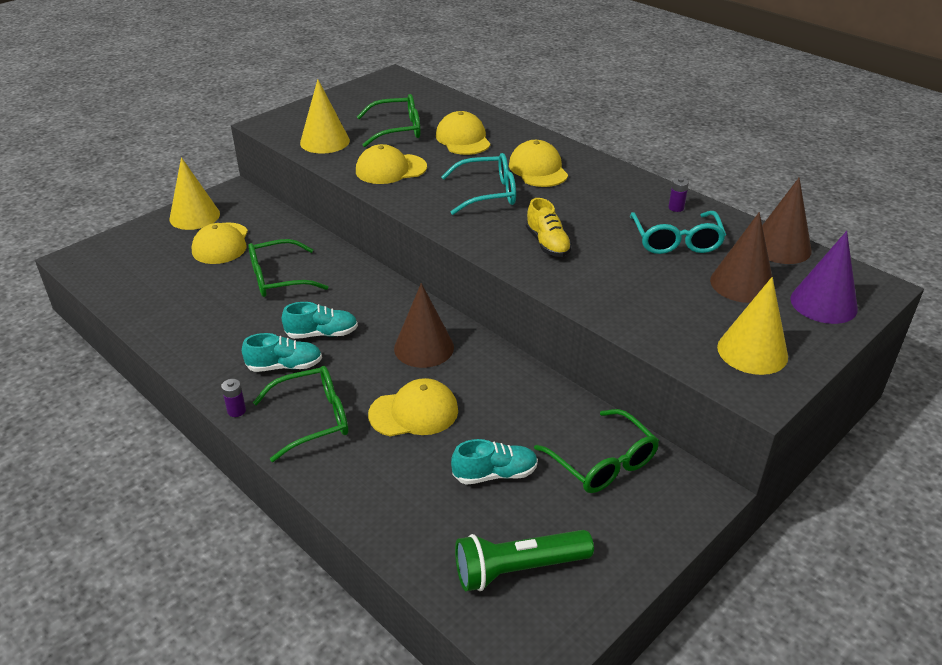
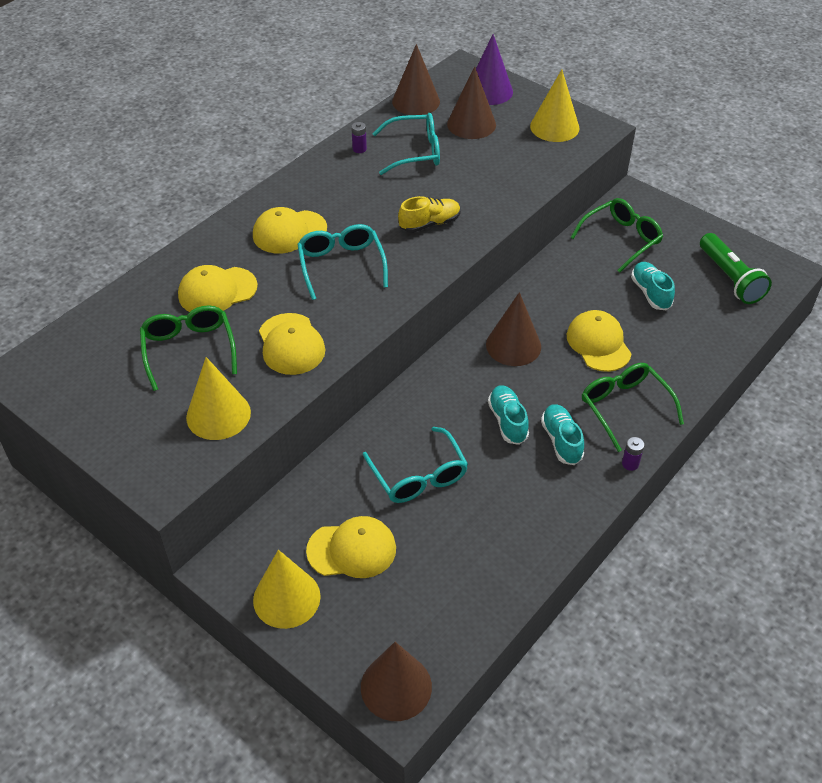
camera: 95 degrees left, 10 degrees up
(94, 258) = (396, 687): none -> brown cone
(278, 278) = (419, 476): green glasses -> turquoise glasses

